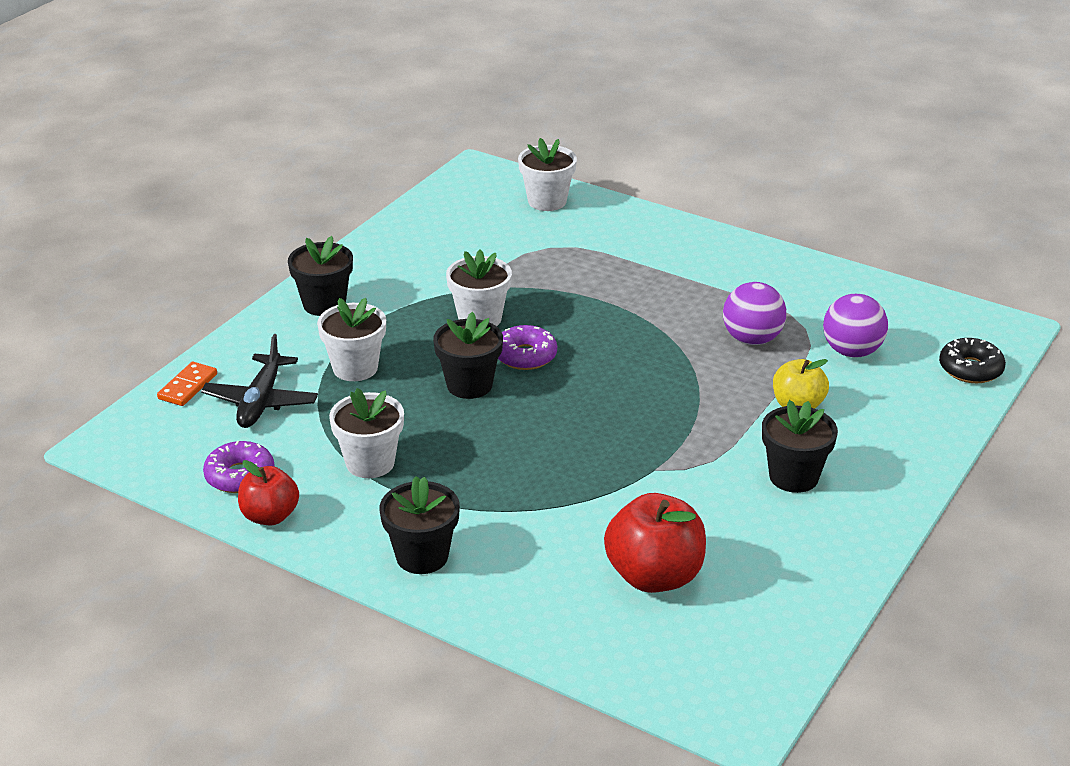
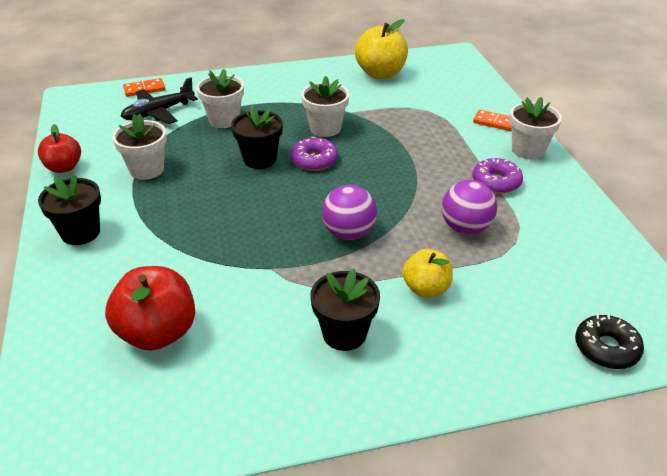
camera: 45 degrees right, 5 degrees up
(240, 476) = (88, 141): purple donut -> purple donut (496, 182)
(324, 304) = (265, 83): black flower pot -> none
(434, 230) = (380, 73): none -> yellow apple
(547, 201) = (468, 86): white flower pot -> white flower pot (528, 150)
(630, 228) = (495, 122): none -> orange domino
(852, 351) = (526, 277): purple ball -> purple ball (349, 233)

